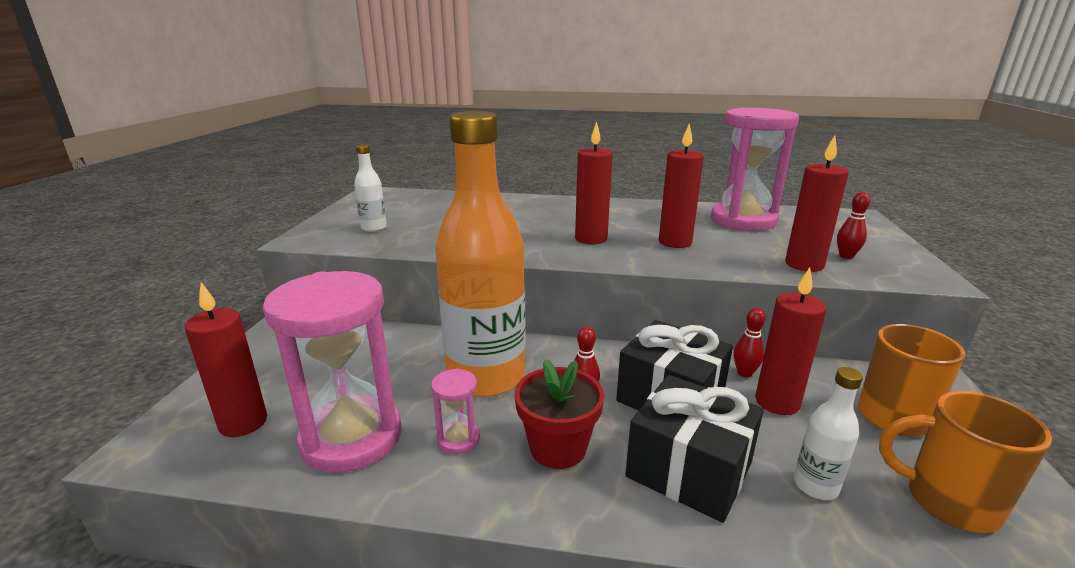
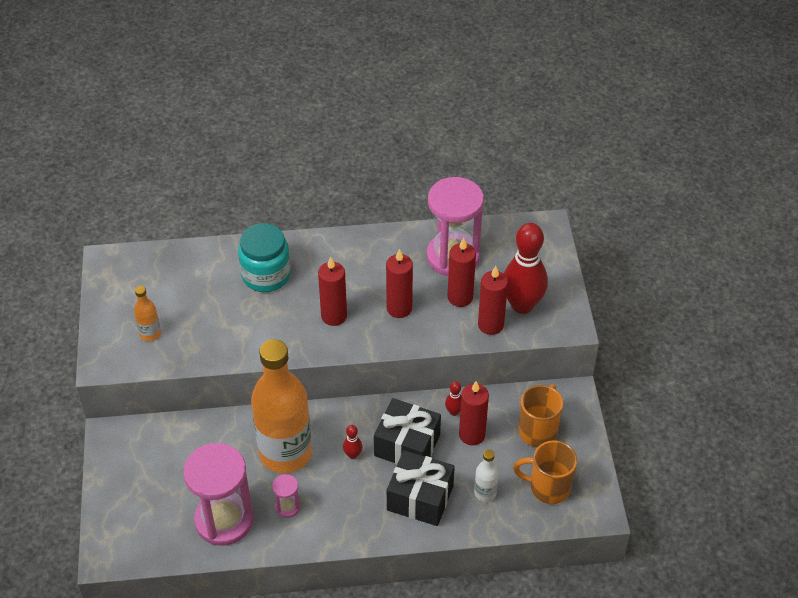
camera: 15 degrees left, 25 degrees up
(243, 423) = (151, 525): red candle -> red candle (460, 297)
(374, 228) = (150, 333): white bottle -> orange bottle
(524, 211) = (266, 275): none -> turquoise jar
(558, 448) = (346, 499): red flower pot -> none
(846, 256) = (522, 305): red bowling pin -> red bowling pin, size x2.40

